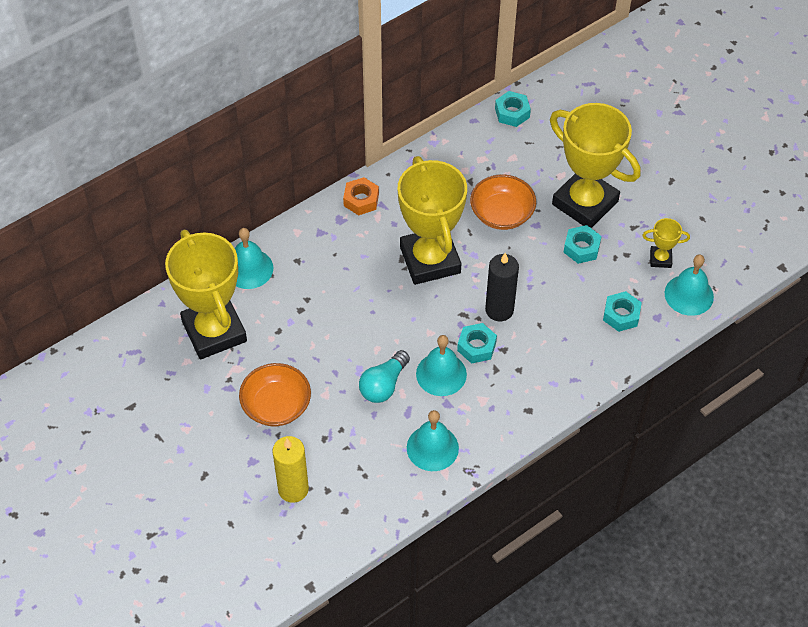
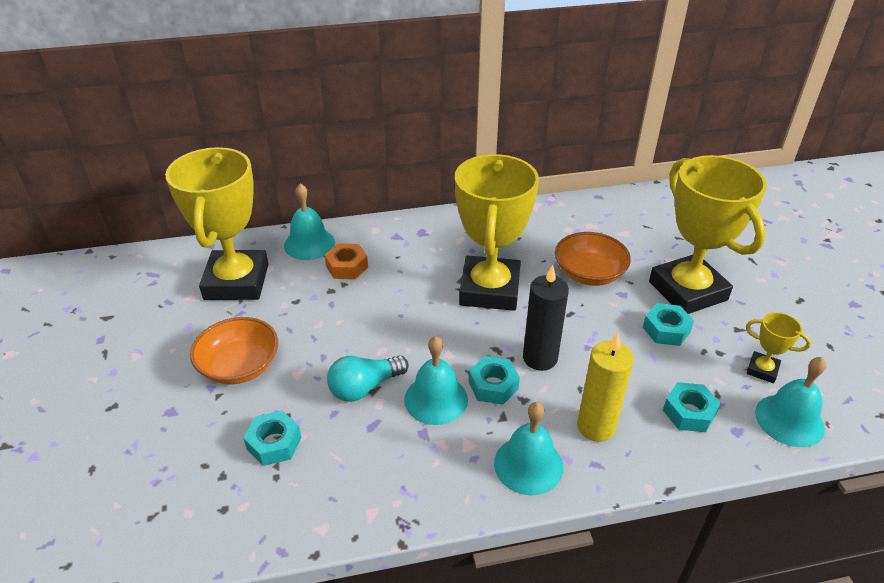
camera: 25 degrees right, 15 degrees down
(293, 489) = (187, 459): yellow candle -> yellow candle (596, 427)
(361, 200) = (452, 224): orange nut -> orange nut (347, 267)
(432, 448) = (375, 476): turquoise bell -> turquoise bell (528, 465)
(512, 113) = (640, 200): turquoise nut -> turquoise nut (274, 443)

